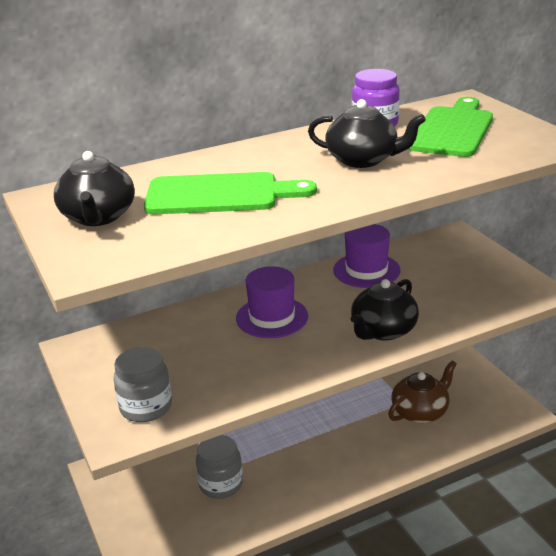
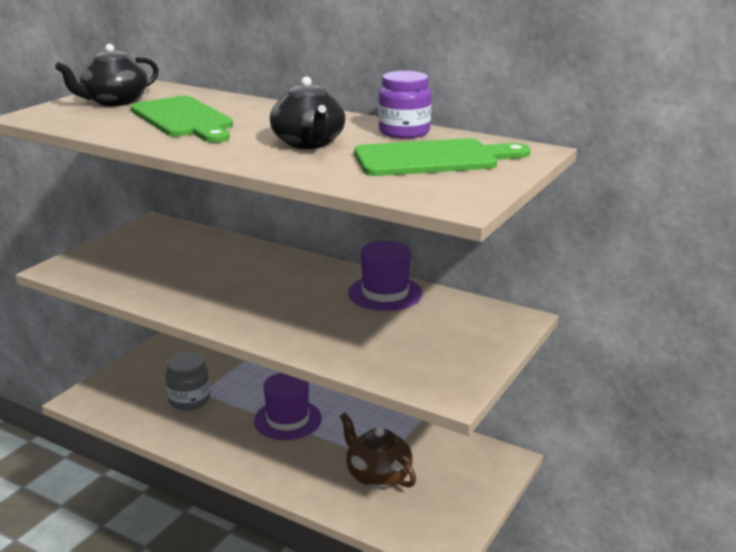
camera: 55 degrees right, 5 degrees down
(146, 407) = (97, 268): grey jar -> none
(272, 317) = (259, 275): purple hat -> purple hat (287, 419)
(383, 330) = (284, 327): black teapot -> none
(420, 412) = (377, 475): brown teapot -> brown teapot turned 150 degrees counterclockwise

